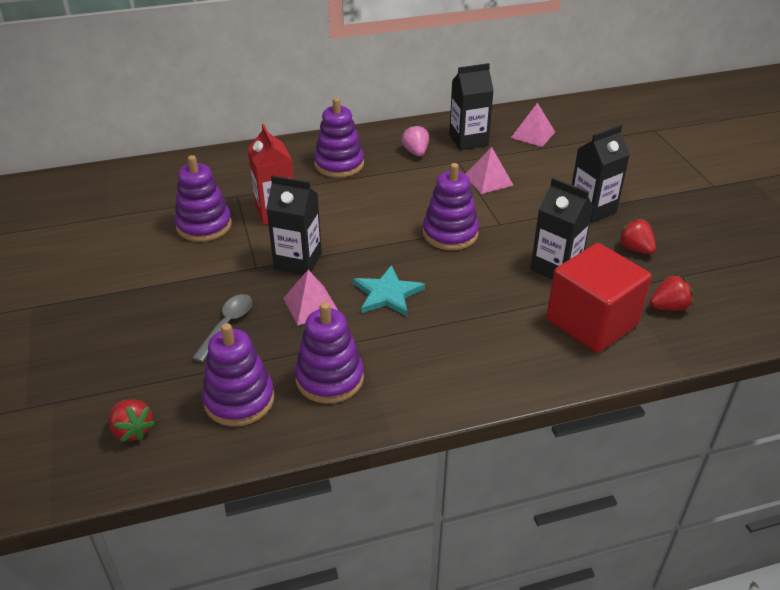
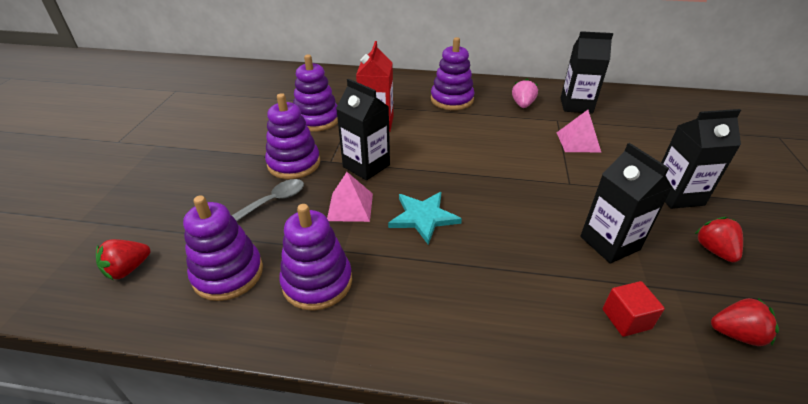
camera: 25 degrees right, 0 degrees up
(132, 430) = (128, 269): red strawberry -> red strawberry turned 60 degrees clockwise
(450, 234) = (515, 179): purple stacking toy -> purple stacking toy (294, 163)
(533, 135) = (642, 114): pink pyramid -> none
(591, 322) = (626, 319): red cube -> red cube, size x0.44

